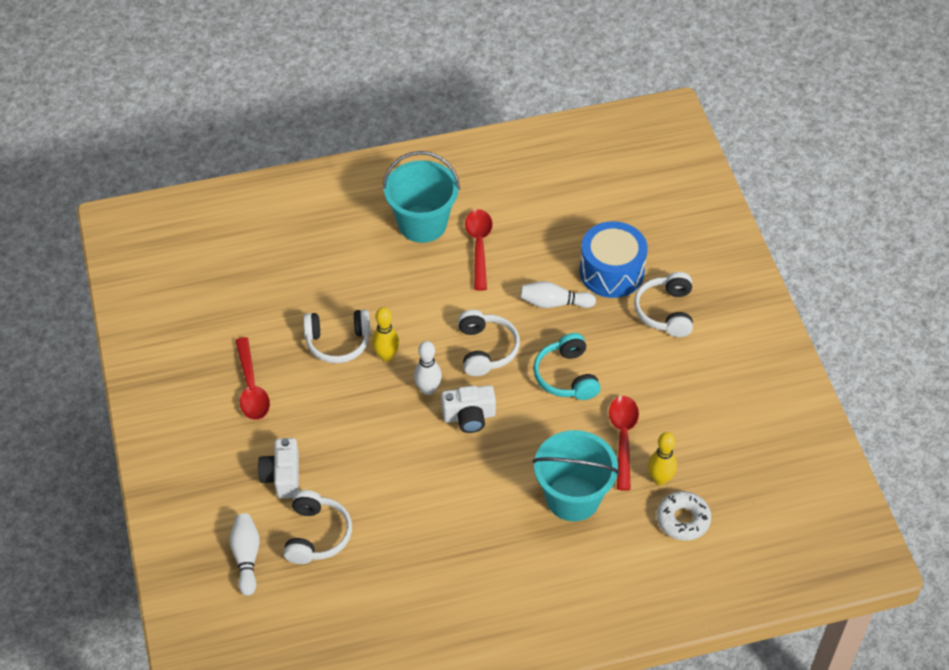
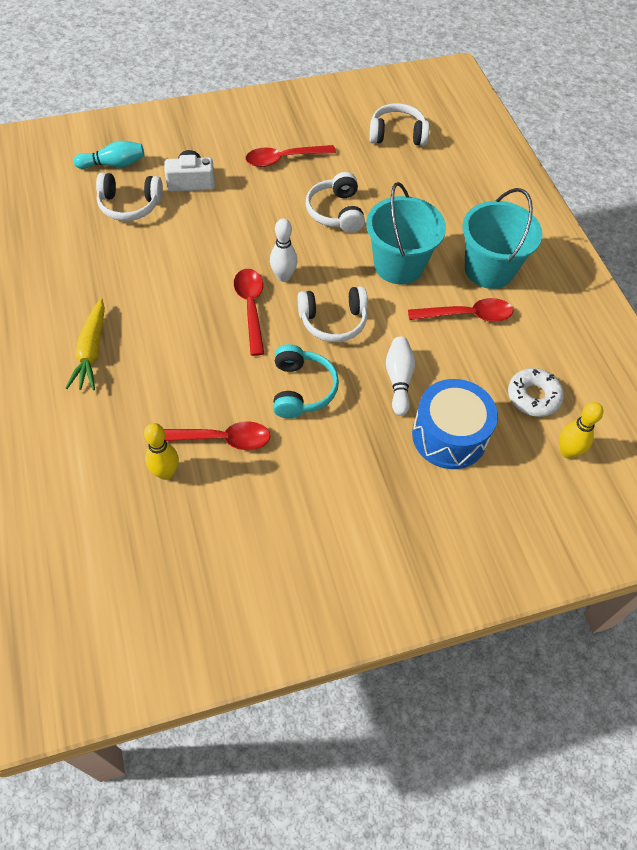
camera: 85 degrees right, 5 degrees up
(246, 557) = (114, 164): white bowling pin -> turquoise bowling pin
(386, 356) = (322, 246): yellow bowling pin -> yellow bowling pin (567, 452)
(469, 416) = (251, 308): white camera -> red spoon
(525, 552) = (91, 351): none -> yellow carrot
(566, 376) = (301, 389): turquoise headphones -> turquoise headphones turned 105 degrees clockwise
(573, 497) = (149, 392): turquoise bucket -> turquoise bucket (398, 265)
(665, 311) = (397, 489): white headphones -> white headphones (397, 134)
(683, 519) = (111, 493): white donut -> white donut (533, 396)

